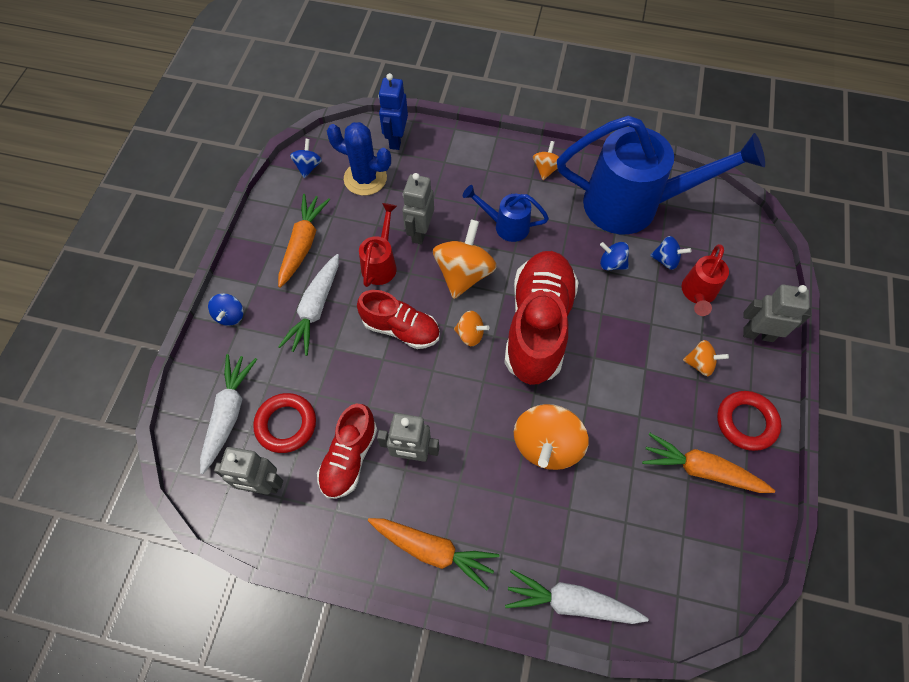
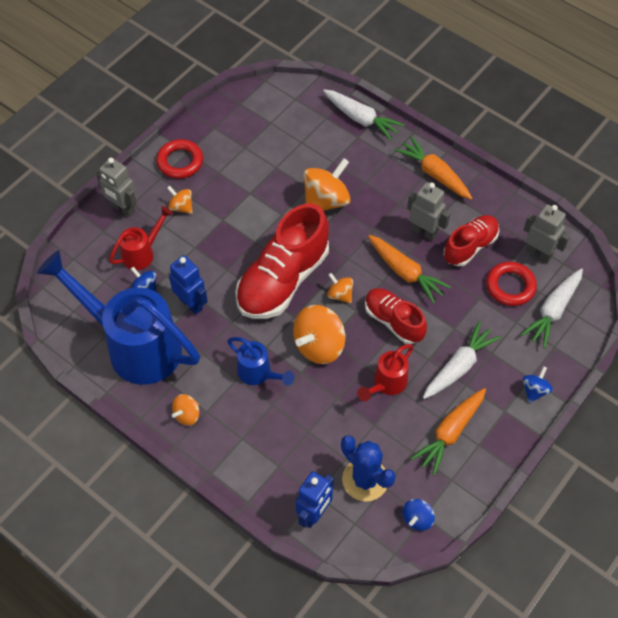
camera: 155 degrees left, 5 degrees down
(420, 232) = (338, 400): grey robot -> none
(611, 263) = (191, 303): blue spinning top -> blue robot
(700, 469) = (232, 149): orange carrot -> orange carrot (405, 273)

